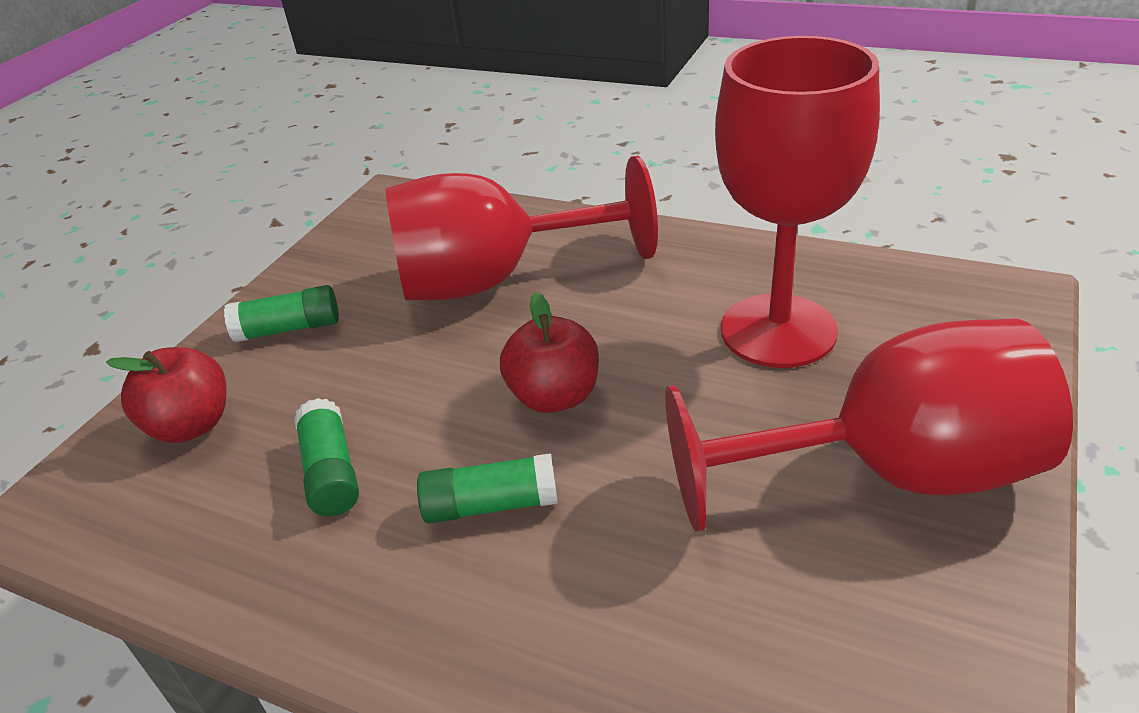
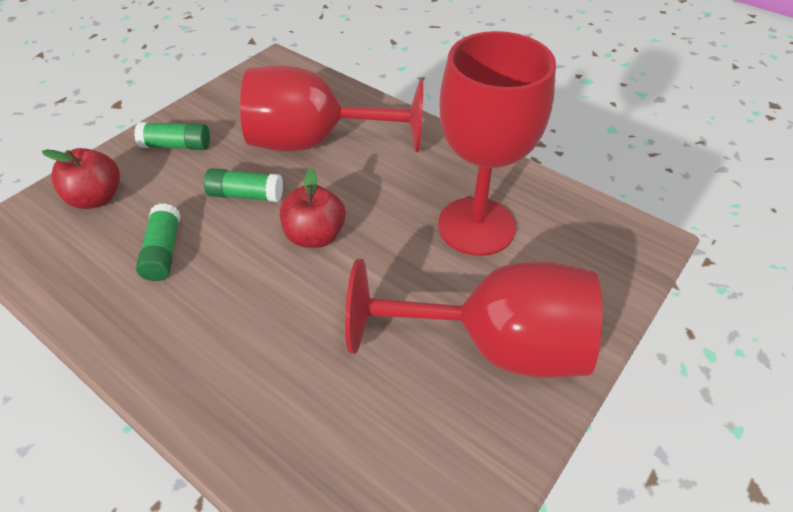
camera: 10 degrees right, 10 degrees up
(491, 505) = (246, 299): green glue stick -> green glue stick (246, 195)

